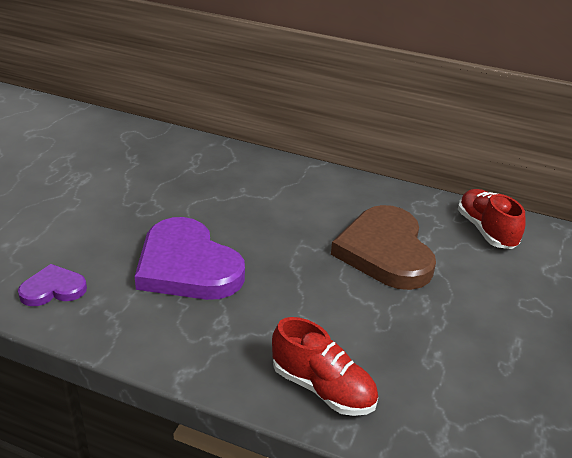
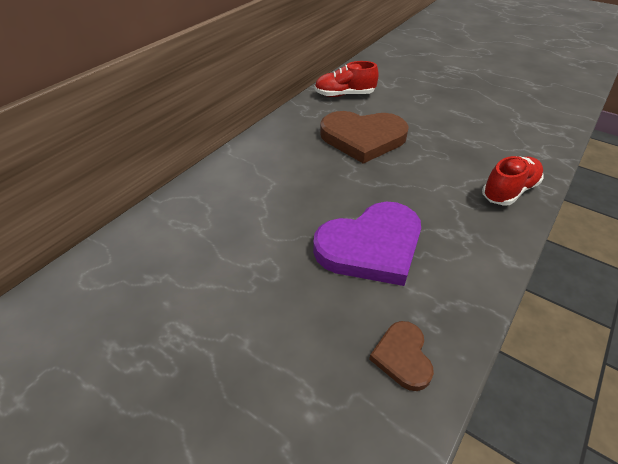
camera: 75 degrees left, 10 degrees up
(53, 289) = (402, 357): purple heart -> brown heart

